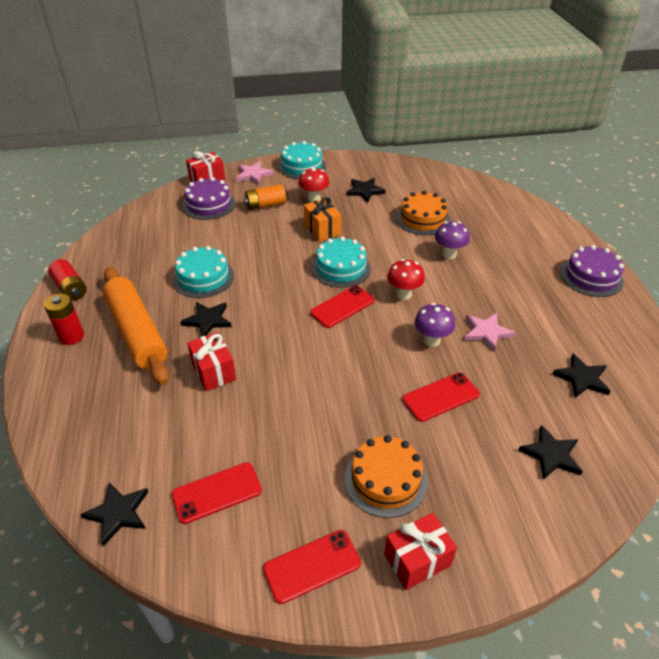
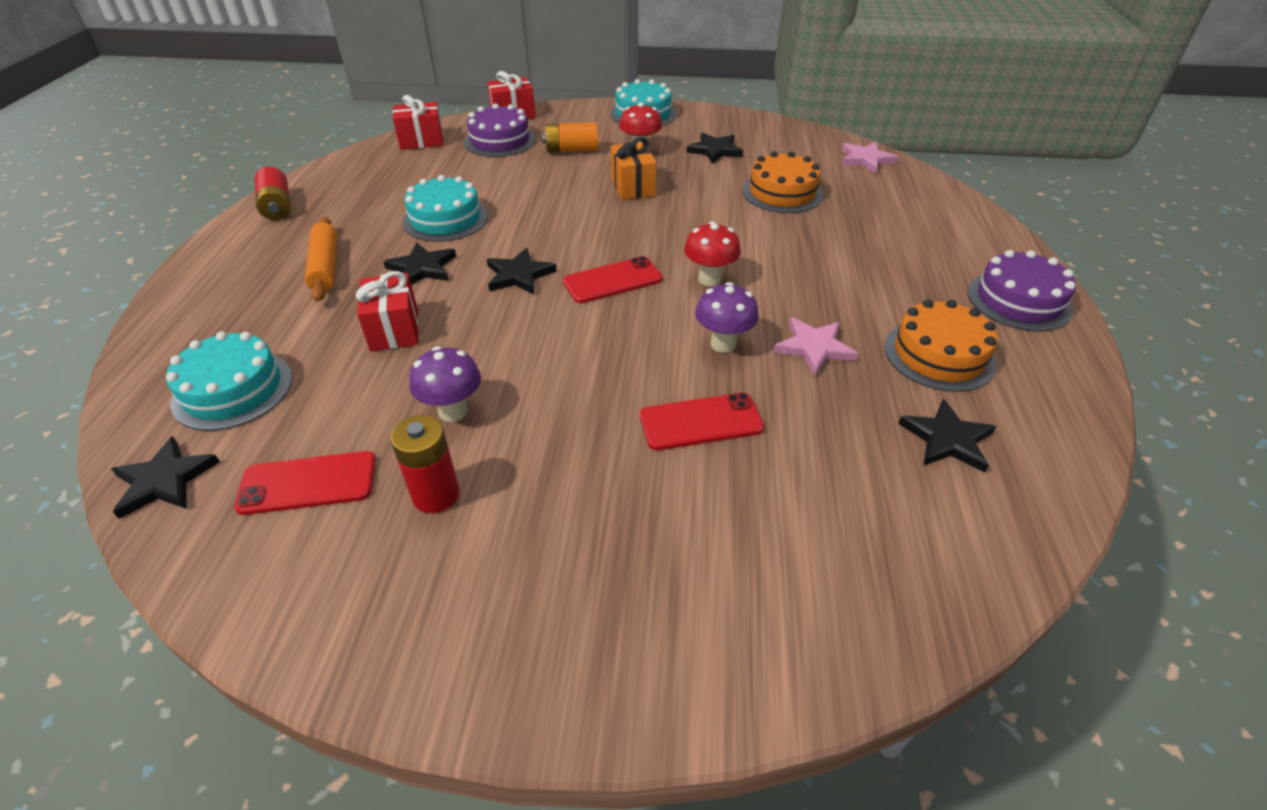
camera: 15 degrees right, 0 degrees up
(71, 336) = (244, 259): red battery -> red battery (436, 495)
(136, 332) = (325, 267): orange rolling pin -> orange rolling pin, size x0.59
(253, 175) = (575, 116): pink star -> pink star (865, 159)
(312, 566) = (382, 619): red phone -> none
(341, 268) = (635, 234): turquoise cake -> turquoise cake (233, 390)
(385, 479) = (559, 520): orange cake -> orange cake (939, 355)
(417, 560) = (548, 652): red gift -> red gift (421, 141)
(449, 254) = (801, 240): purple mushroom -> purple mushroom (453, 411)
(551, 455) = (847, 542): black star -> black star (519, 275)

